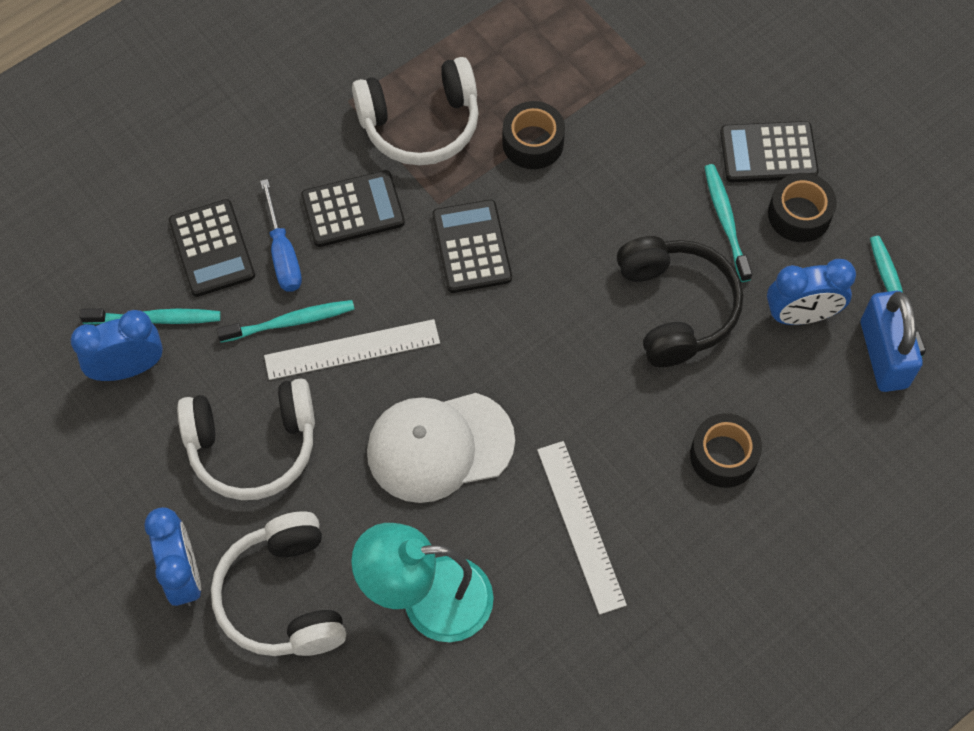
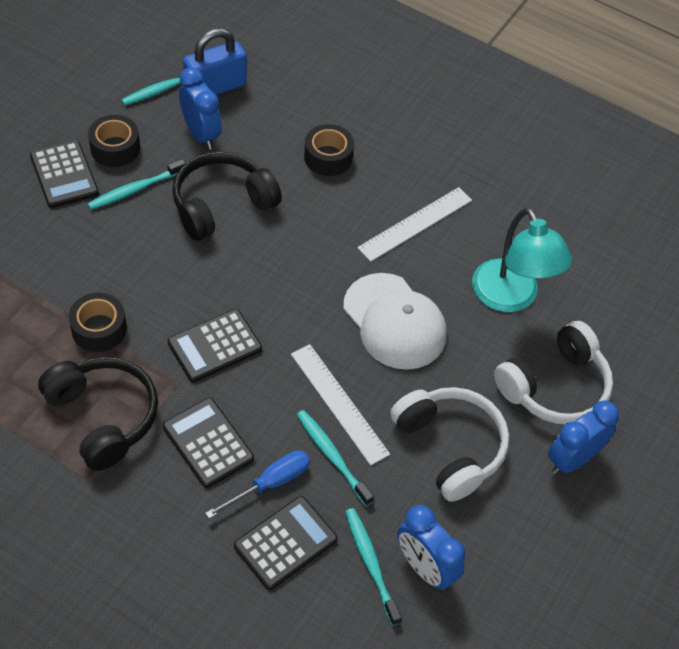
camera: 115 degrees left, 10 degrees down
(420, 123) = (103, 417): white headphones -> black headphones

